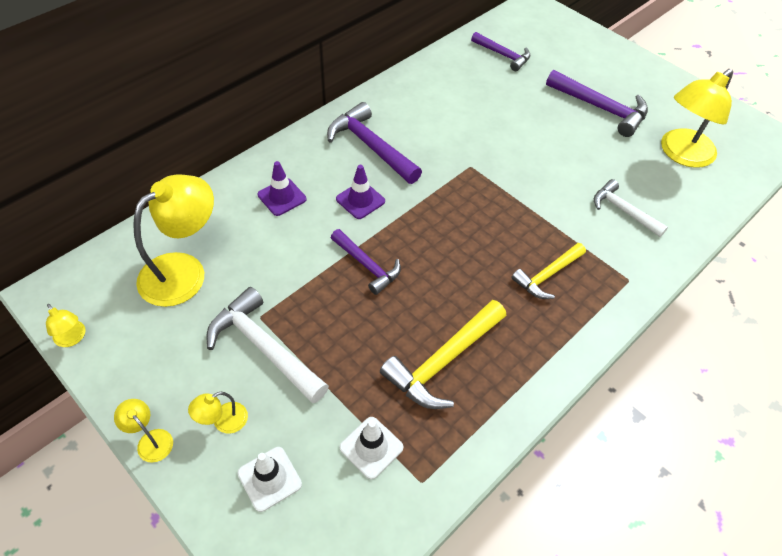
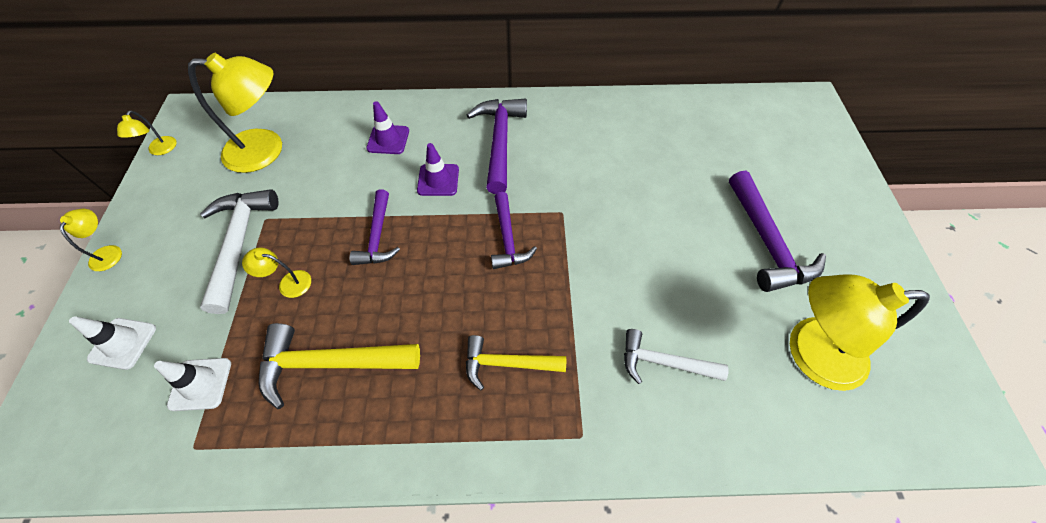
camera: 45 degrees right, 5 degrees up
(223, 421) = (154, 276): yellow lamp -> yellow lamp (288, 283)
(503, 55) = (718, 131): purple hammer -> purple hammer (507, 238)
(623, 211) = (663, 362): white hammer -> white hammer turned 75 degrees counterclockwise

